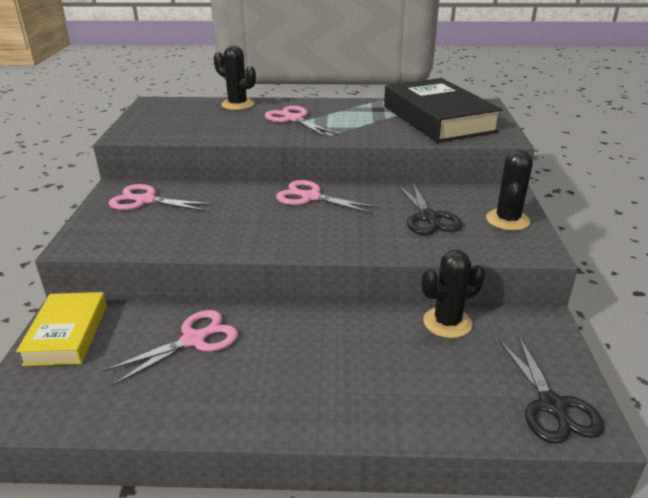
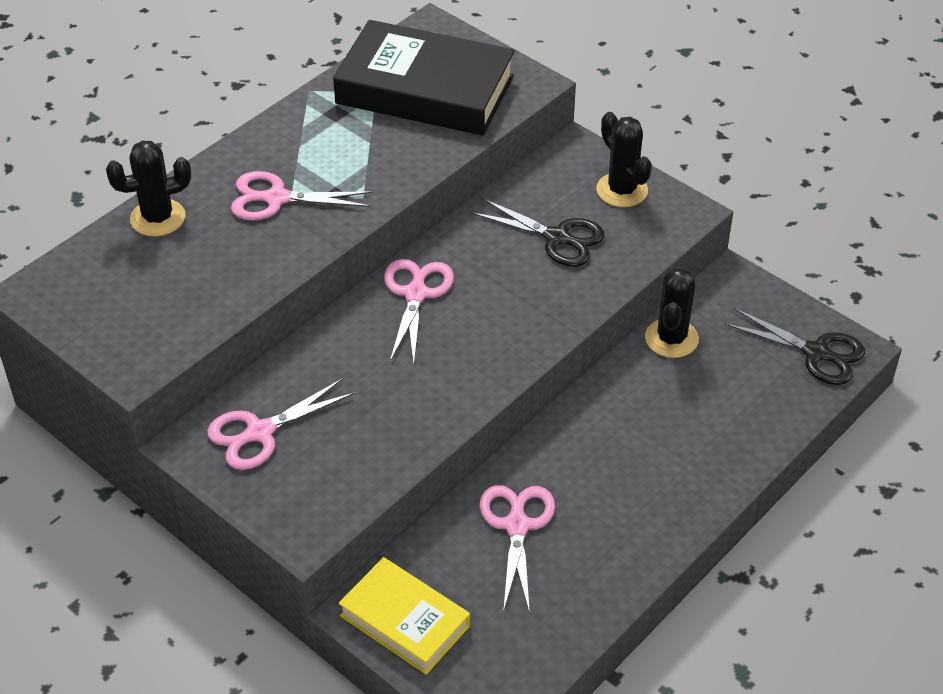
camera: 50 degrees left, 15 degrees up
(310, 197) = (416, 294): pink scissors -> pink scissors turned 120 degrees clockwise

